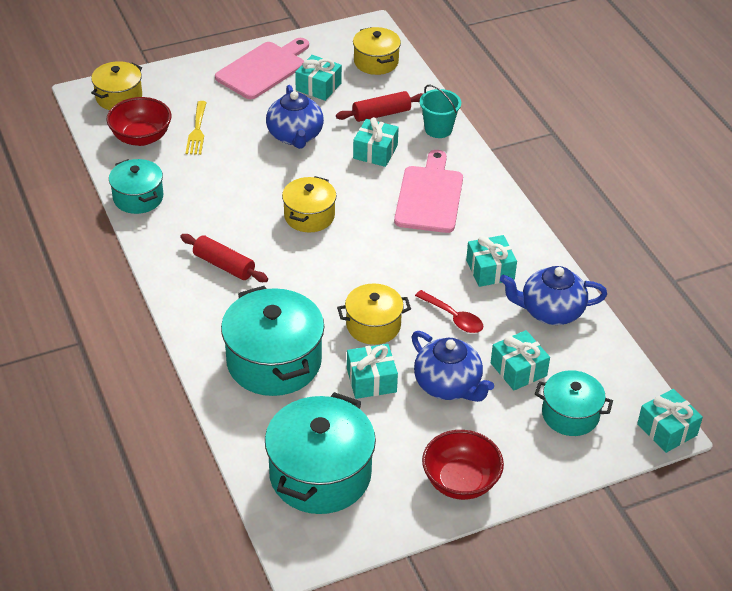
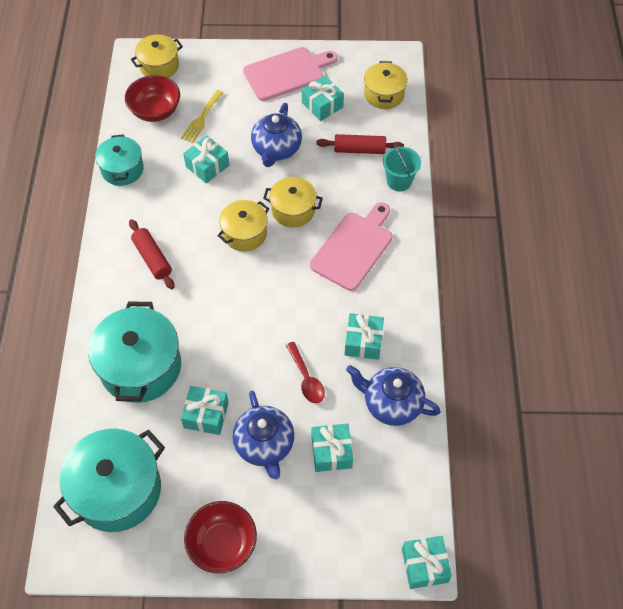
camera: 25 degrees right, 15 degrees up
(373, 325) = (237, 361): yellow pot -> yellow pot (293, 210)
(375, 152) = (333, 187): turquoise gift -> turquoise gift (207, 166)
(570, 414) = (349, 515): turquoise pot -> none

